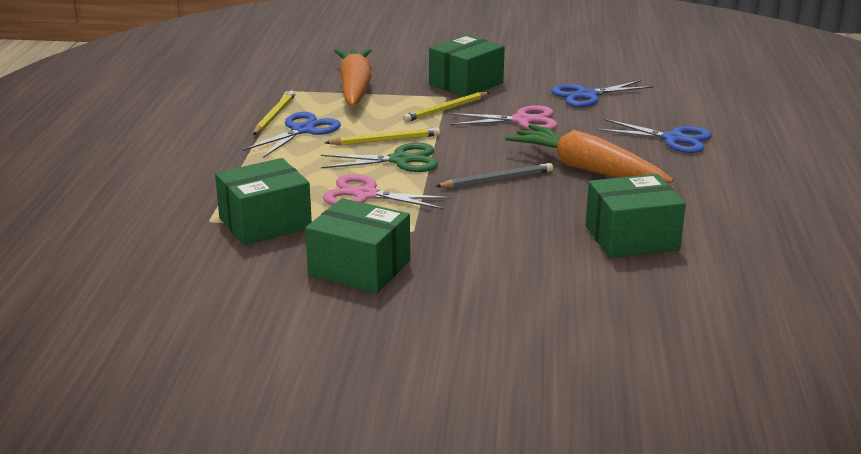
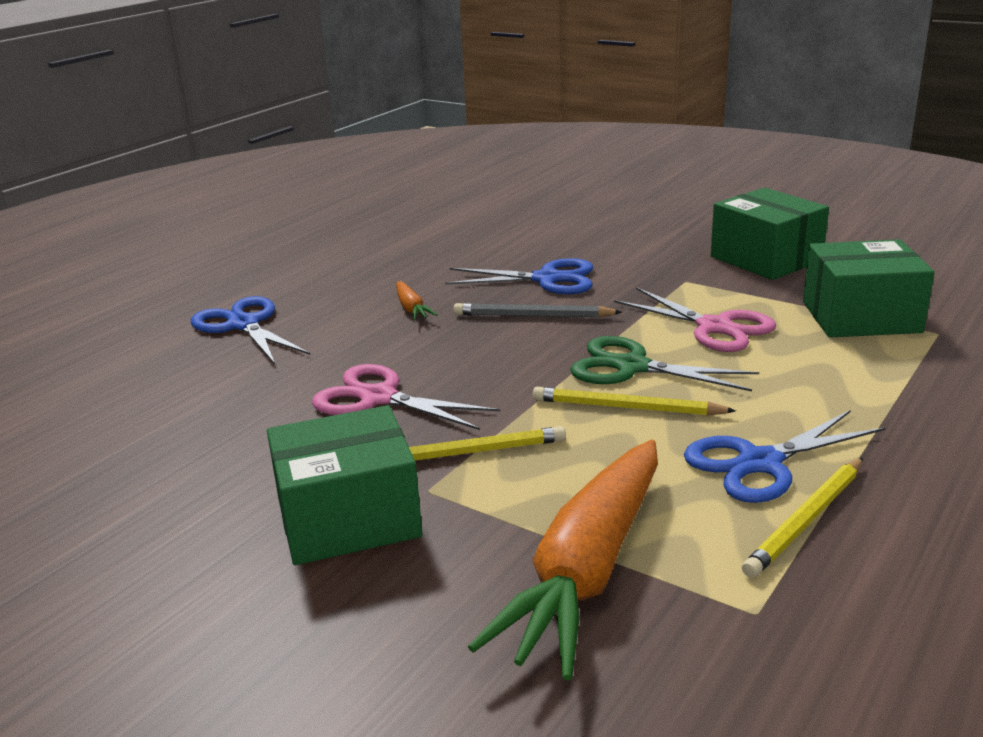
camera: 150 degrees left, 0 degrees up
(586, 169) = (411, 308): orange carrot -> orange carrot, size x0.40
(587, 95) = (202, 426): blue scissors -> blue scissors (547, 279)
(631, 238) = (478, 241): green box -> none

